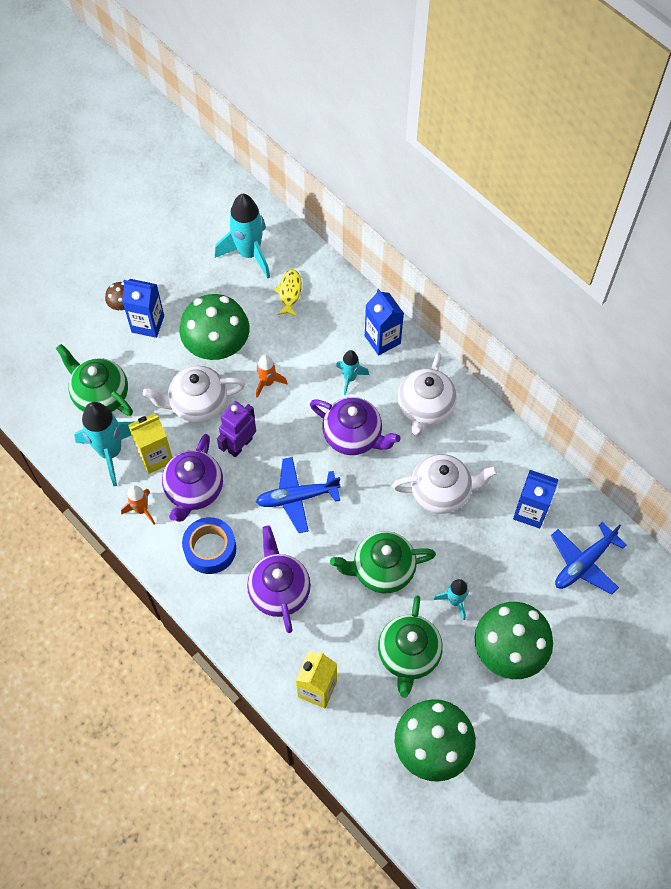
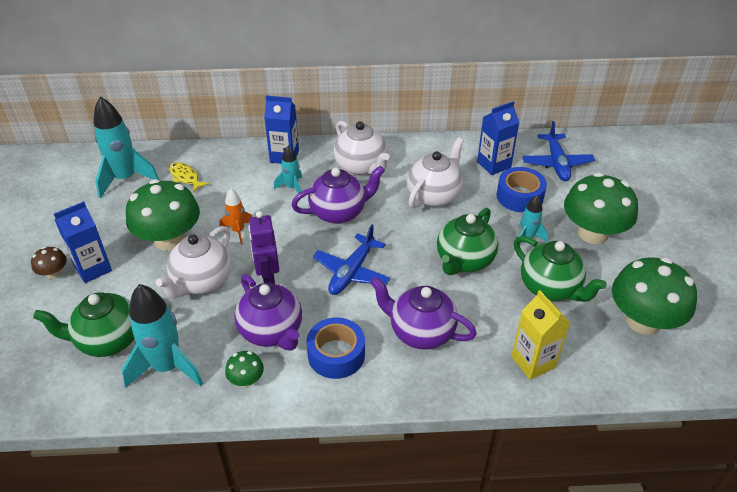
camera: 50 degrees left, 20 degrees down
(141, 509) = (246, 380): orange rocket -> green mushroom
(155, 457) = (211, 338): yellow carton -> none
(504, 561) = (519, 196): none -> blue tape

